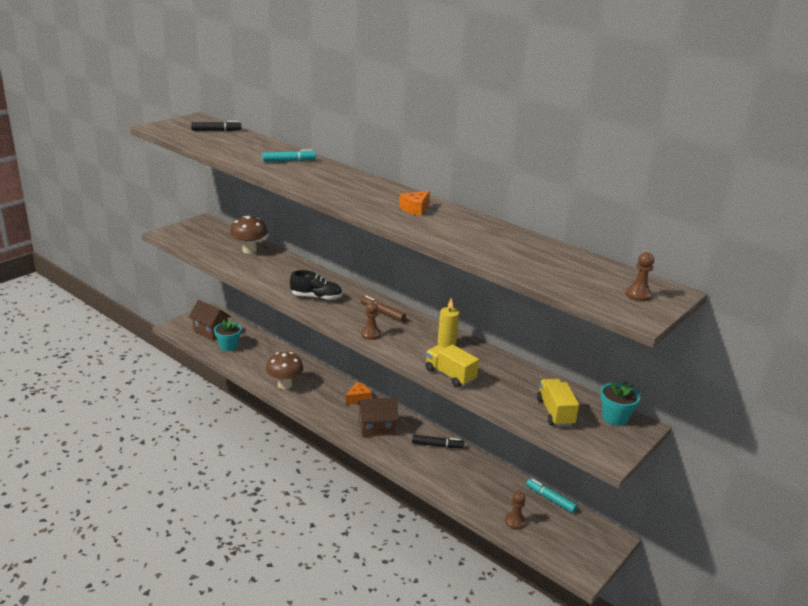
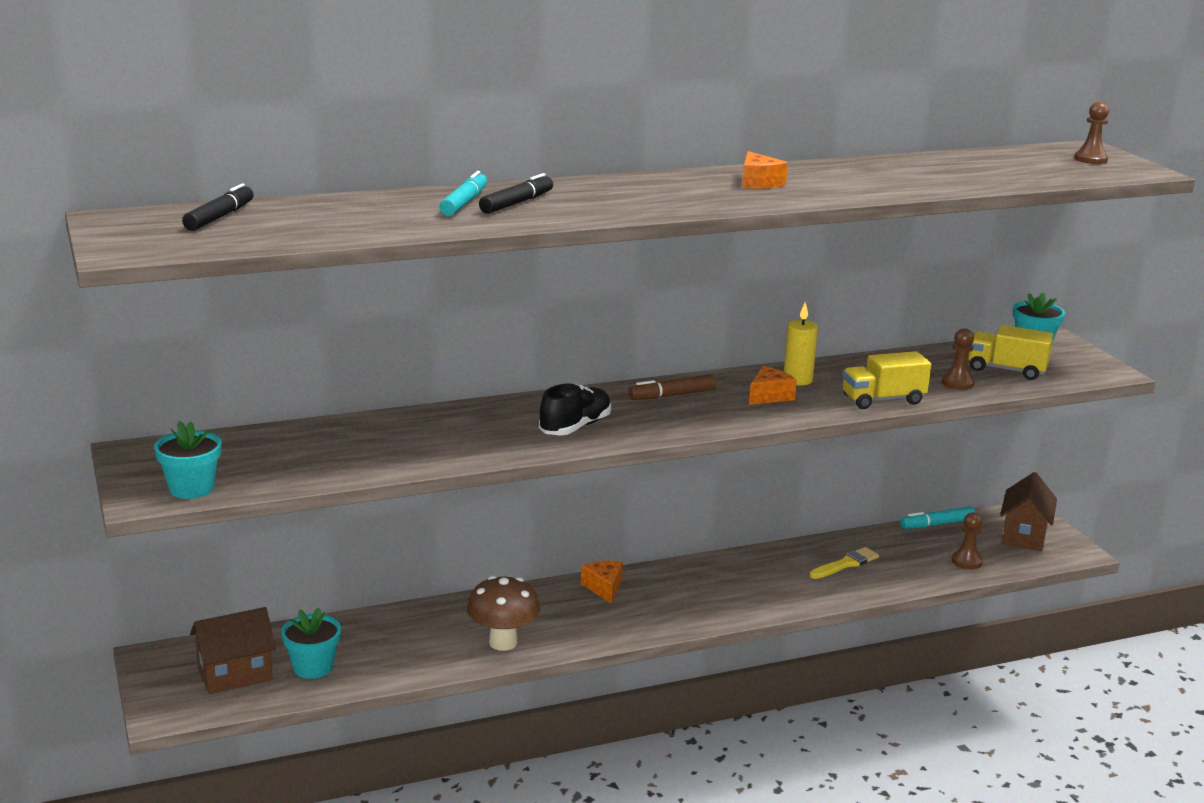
camera: 60 degrees left, 5 degrees down
(180, 239) = (191, 489): none -> turquoise flower pot
(249, 250) = (330, 439): brown mushroom -> none
(370, 334) = (731, 418): brown pawn -> brown pawn (957, 383)
(376, 428) = (695, 595): brown house -> brown house (1024, 536)
(413, 339) = (769, 396): none -> orange cheese
(437, 445) = (773, 562): black marker -> black marker (517, 203)
(462, 472) = (846, 564): none -> yellow brush

